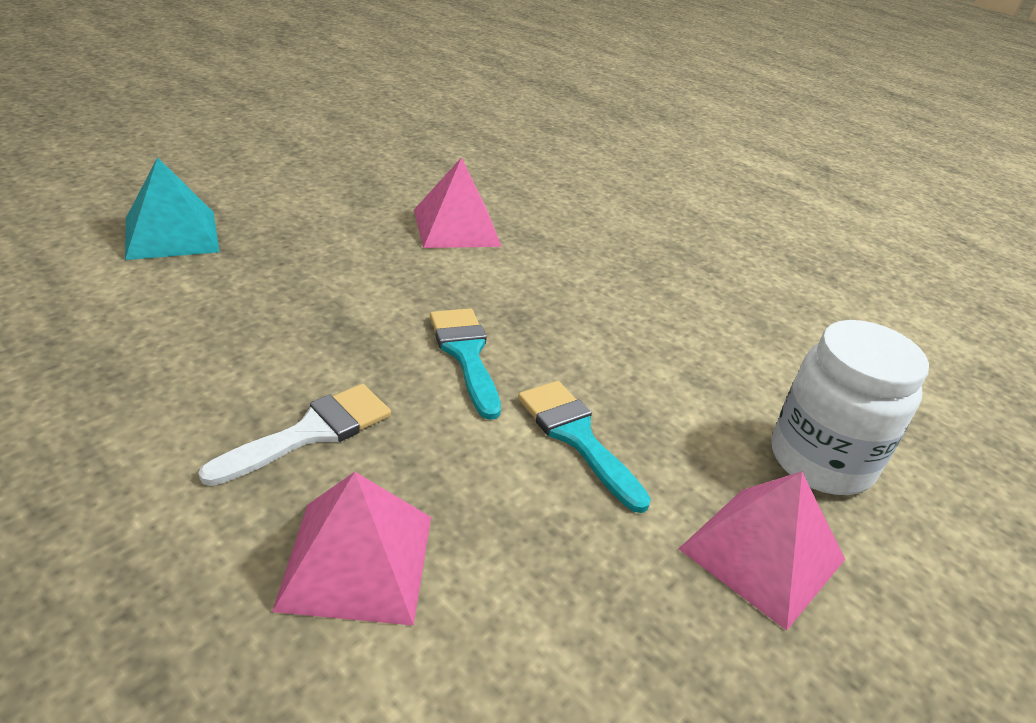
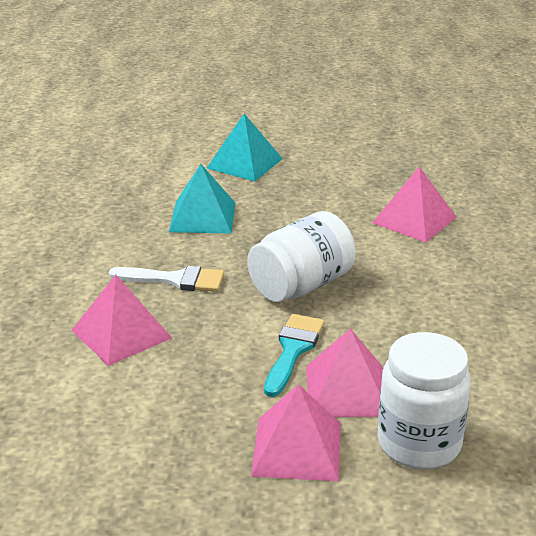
camera: 55 degrees right, 5 degrees down
(218, 326) = (203, 217): none -> turquoise pyramid
(465, 354) = (301, 285): turquoise brush -> white jar
(690, 448) = (347, 390): none -> pink pyramid

